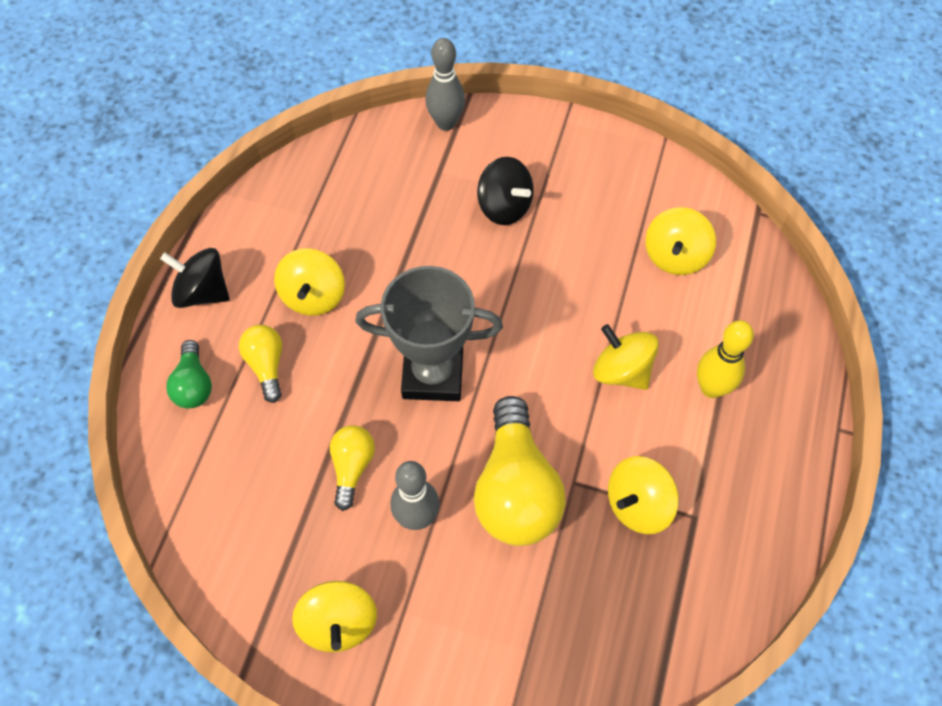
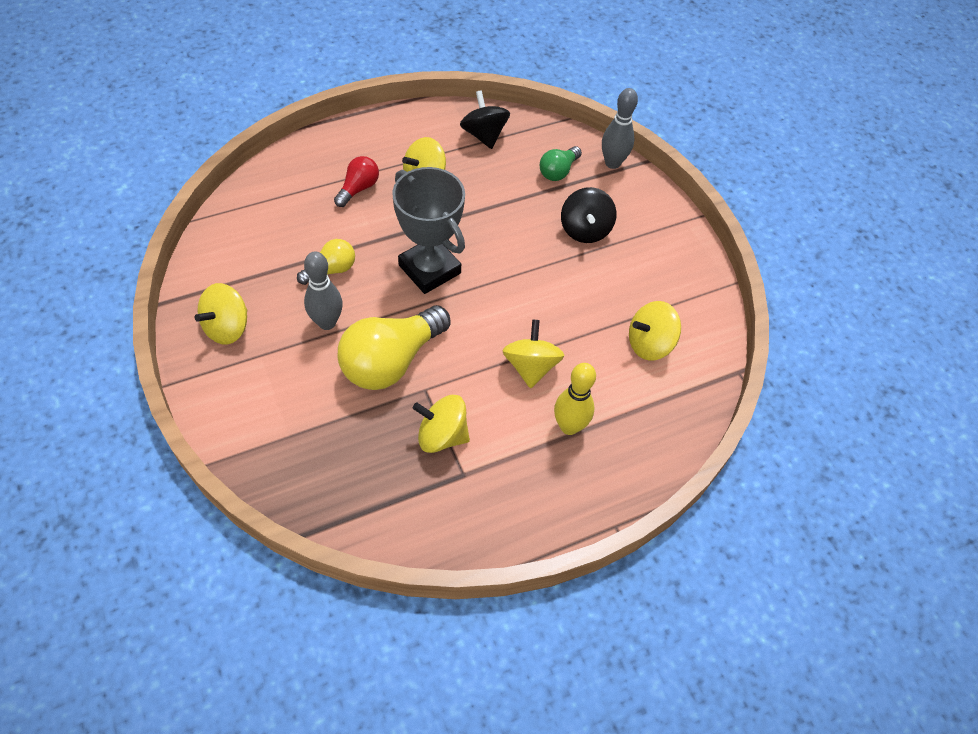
camera: 45 degrees right, 5 degrees down
(194, 385) = (315, 165): green light bulb -> green light bulb (558, 171)
(202, 292) = (376, 130): black spinning top -> black spinning top (484, 135)
(266, 365) = (358, 188): yellow light bulb -> red light bulb

